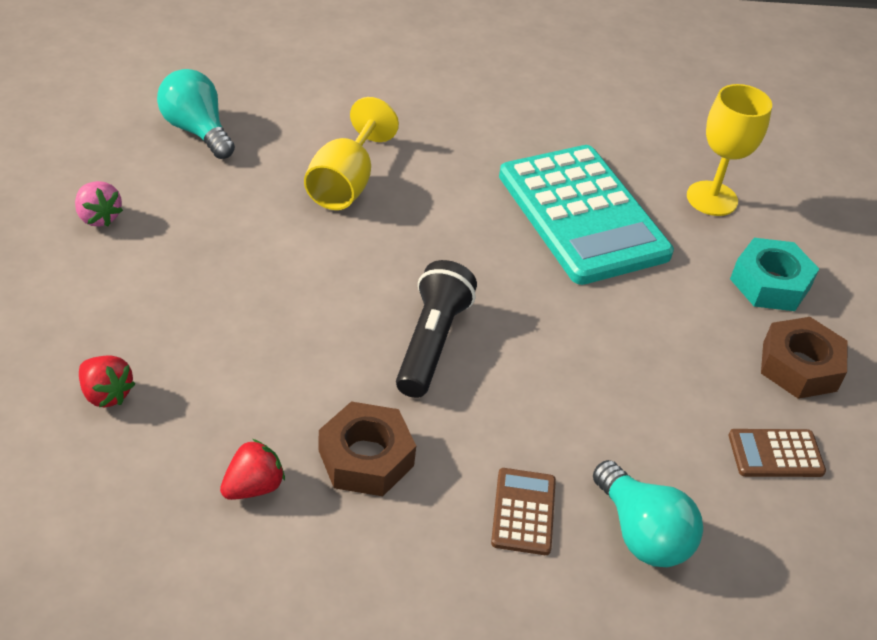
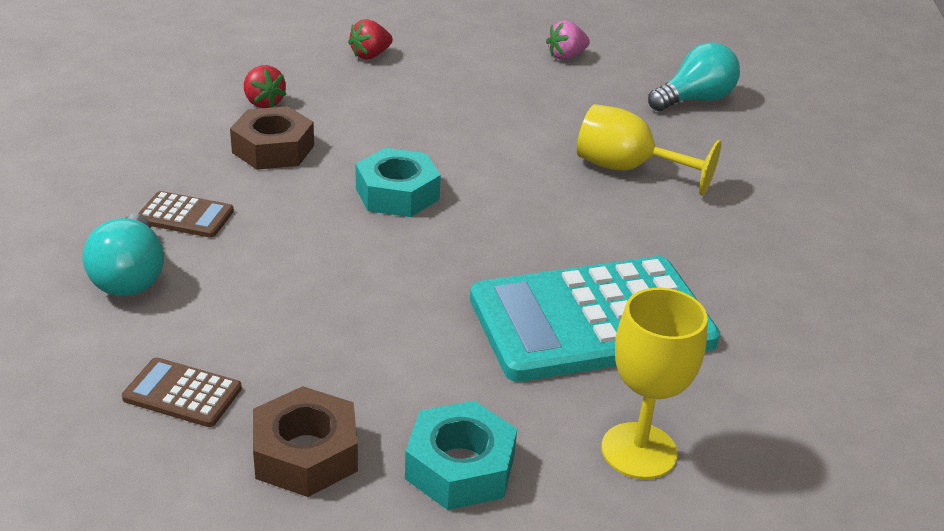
camera: 100 degrees right, 10 degrees down
(432, 342) = (397, 193): black flashlight -> turquoise nut
(641, 533) = (130, 277): turquoise light bulb -> turquoise light bulb turned 75 degrees counterclockwise
(775, 454) = (182, 393): brown calculator -> brown calculator turned 75 degrees counterclockwise

